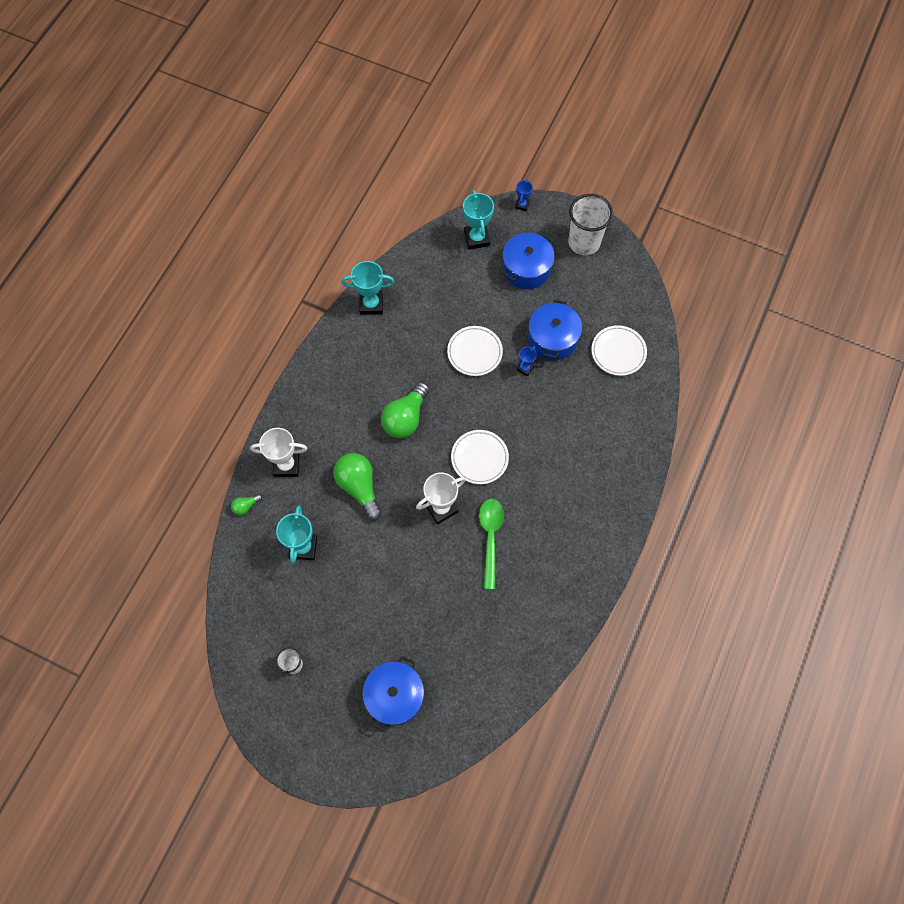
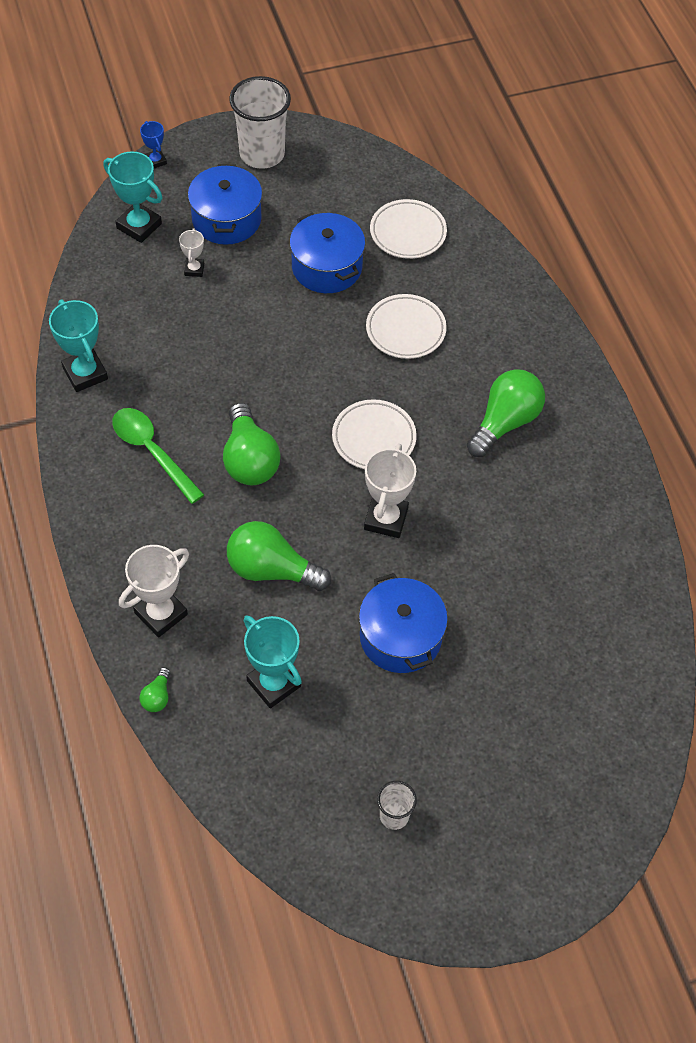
camera: 45 degrees left, 10 degrees down
(371, 304) = (85, 373): turquoise trophy -> turquoise trophy turned 75 degrees counterclockwise
(395, 696) = (539, 748): blue pot -> blue pot (400, 637)
(474, 352) = (257, 339): white plate -> white plate (405, 330)
(481, 286) = (194, 269): none -> white trophy
(490, 538) = (468, 506): green spoon -> green spoon (152, 451)
(525, 368) = (328, 315): blue trophy -> none
(558, 507) = (505, 422): none -> green light bulb

